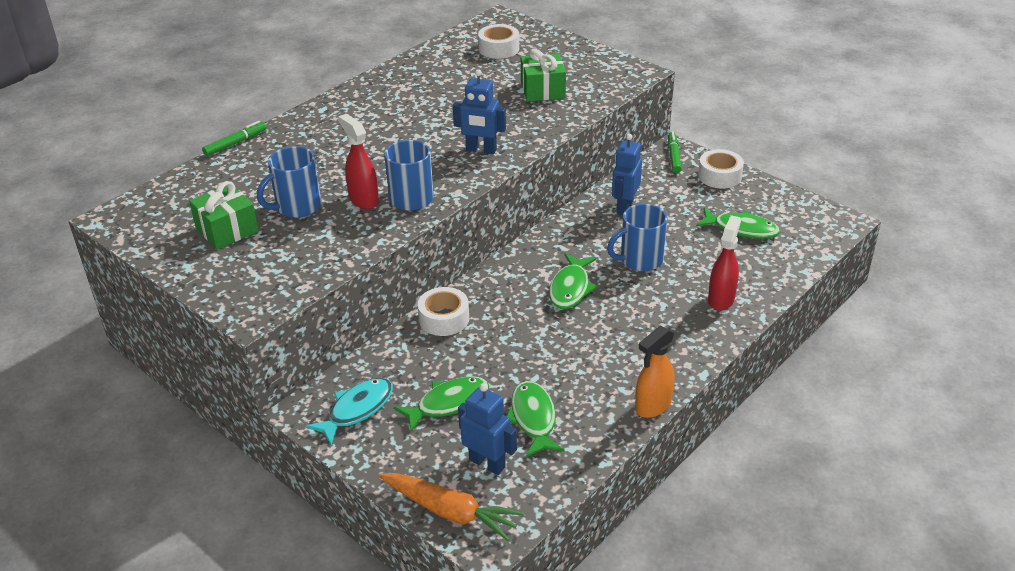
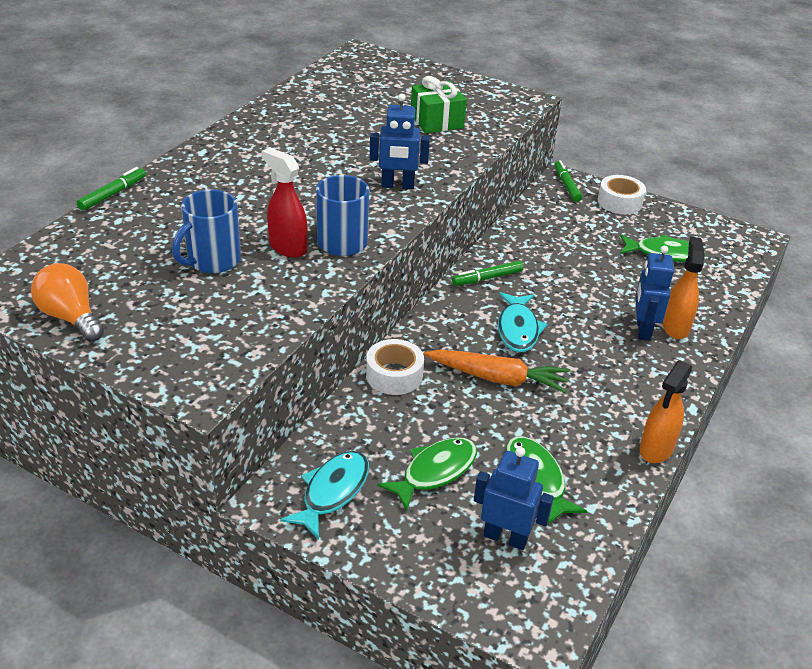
camera: 15 degrees left, 0 degrees up
(170, 245) = (71, 317): none -> orange light bulb
(227, 230) = (136, 293): green gift -> none
(450, 511) = (485, 602): orange carrot -> orange carrot (497, 378)
(499, 49) = (372, 82): white tape -> none
(561, 240) = (487, 278): none -> green marker
(570, 288) = (518, 329): green fish -> turquoise fish
(624, 207) = (539, 240): blue robot -> blue robot (642, 330)
(639, 260) = (577, 293): blue mug -> none
(721, 299) = (675, 327): red spray bottle -> orange spray bottle

